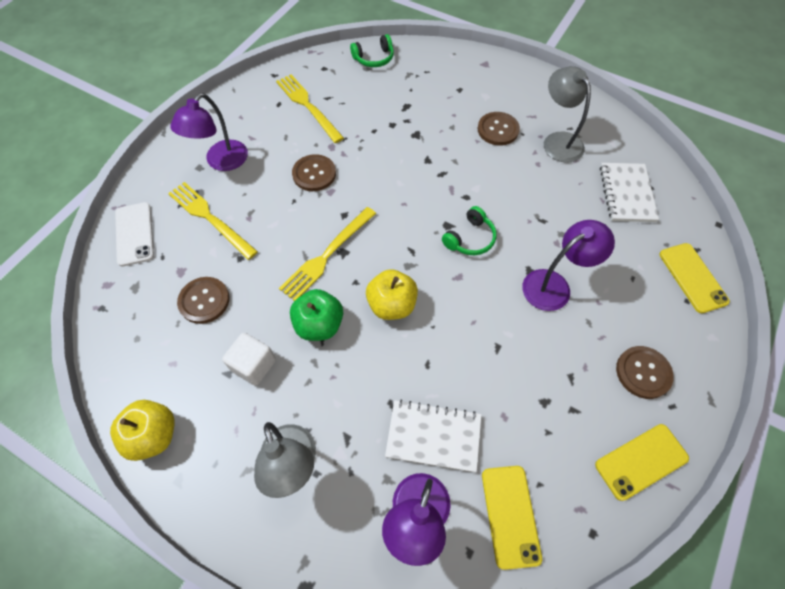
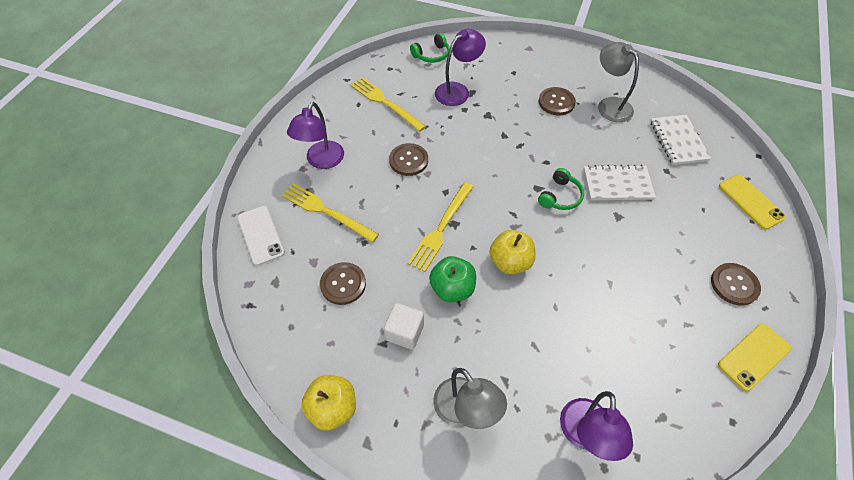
camera: 10 degrees left, 5 degrees down
(433, 436) = (578, 366): white notebook -> white notebook (617, 184)
(510, 515) = (661, 420): yellow phone -> none
(554, 285) = (641, 224): purple lamp -> purple lamp (457, 90)

